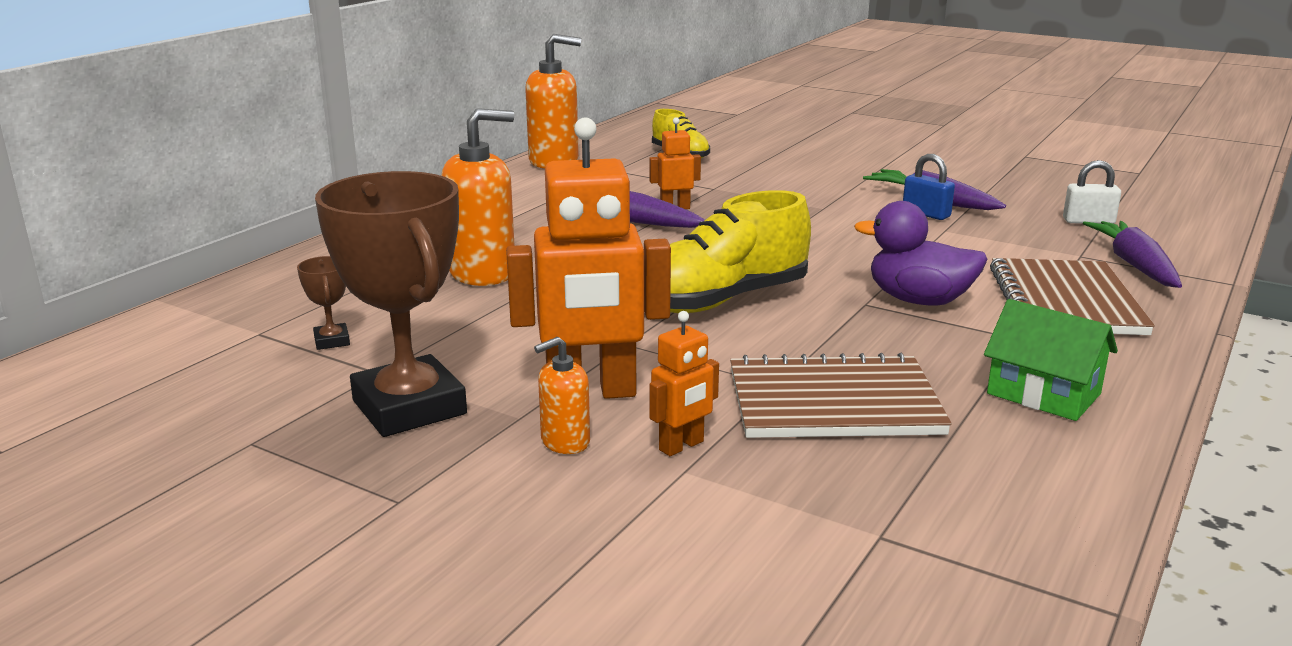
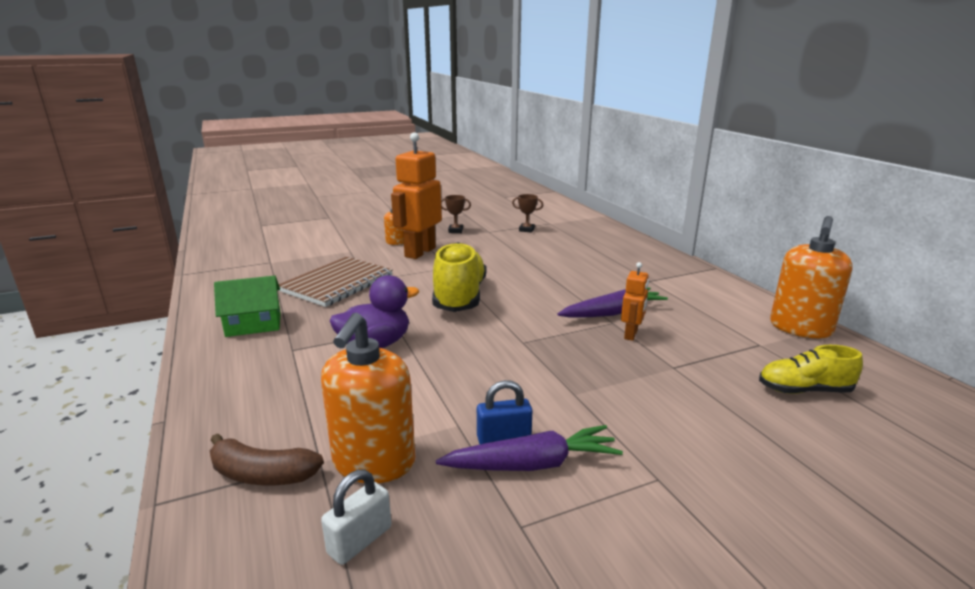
camera: 125 degrees right, 0 degrees up
(409, 407) = (455, 231): brown trophy -> brown trophy, size x0.41
(483, 273) = (569, 261): orange soap dispenser -> orange soap dispenser (374, 462)
(681, 446) = (362, 254): orange robot -> none
(1065, 301) = (289, 393): brown notebook -> none
(1134, 265) = (262, 474): purple carrot -> brown banana

